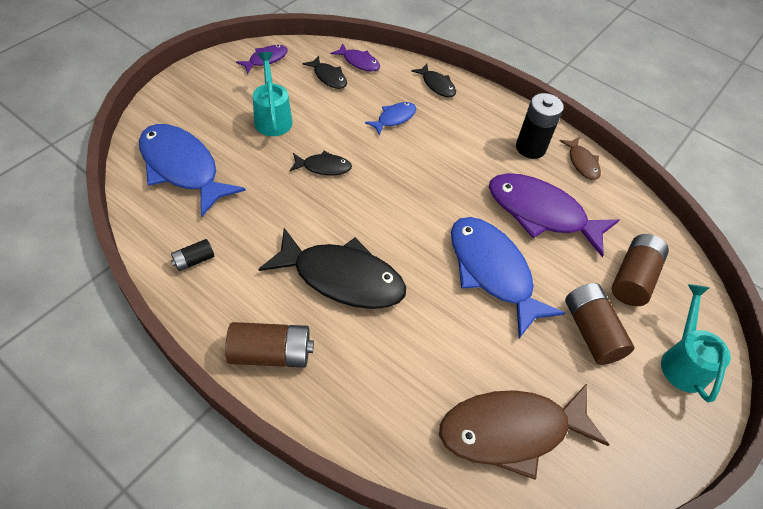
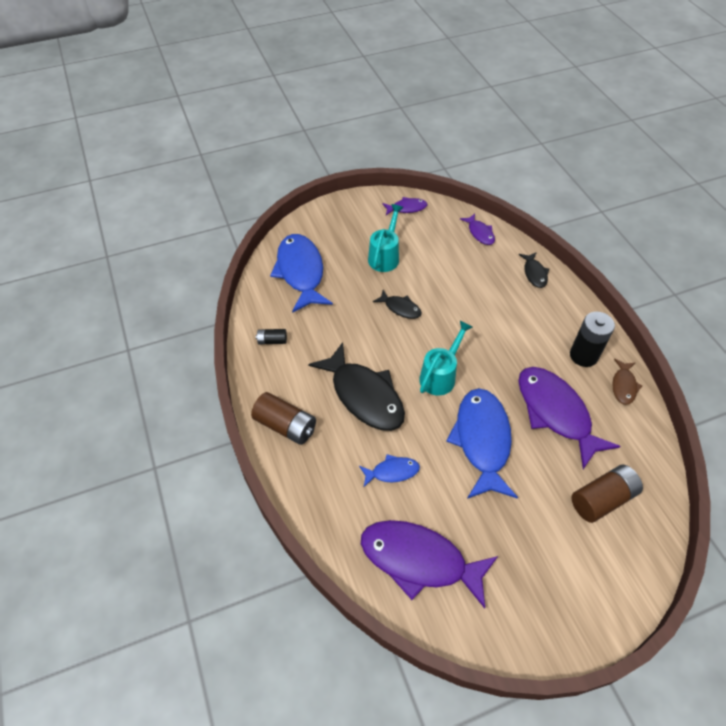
camera: 35 degrees right, 0 degrees up
(328, 77) = (447, 238): black fish -> none
(394, 118) = (480, 289): blue fish -> blue fish (392, 472)
(511, 431) = (419, 560): brown fish -> purple fish
(591, 331) = (534, 522): brown battery -> none
(683, 361) = (599, 583): turquoise watering can -> turquoise watering can (440, 375)

